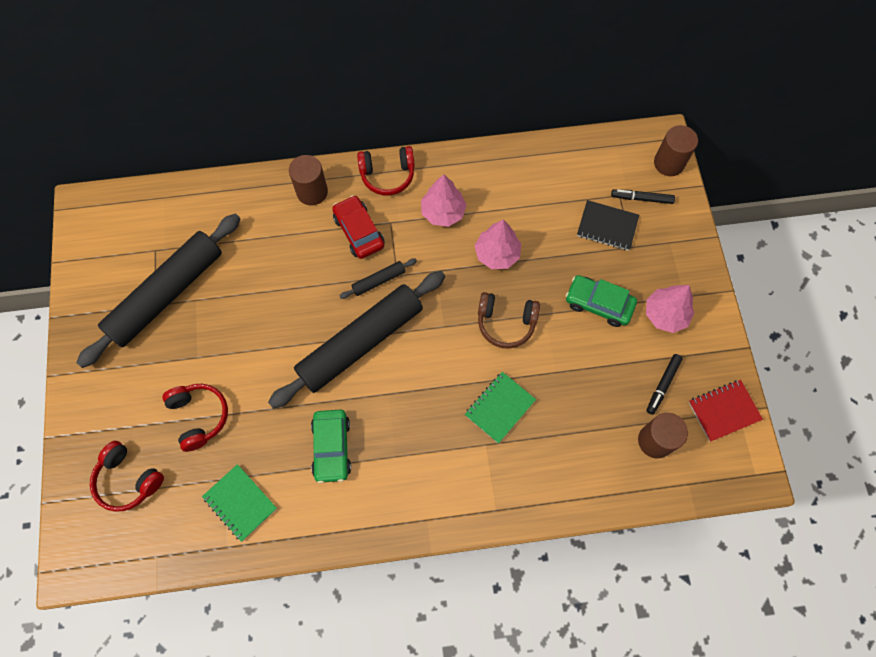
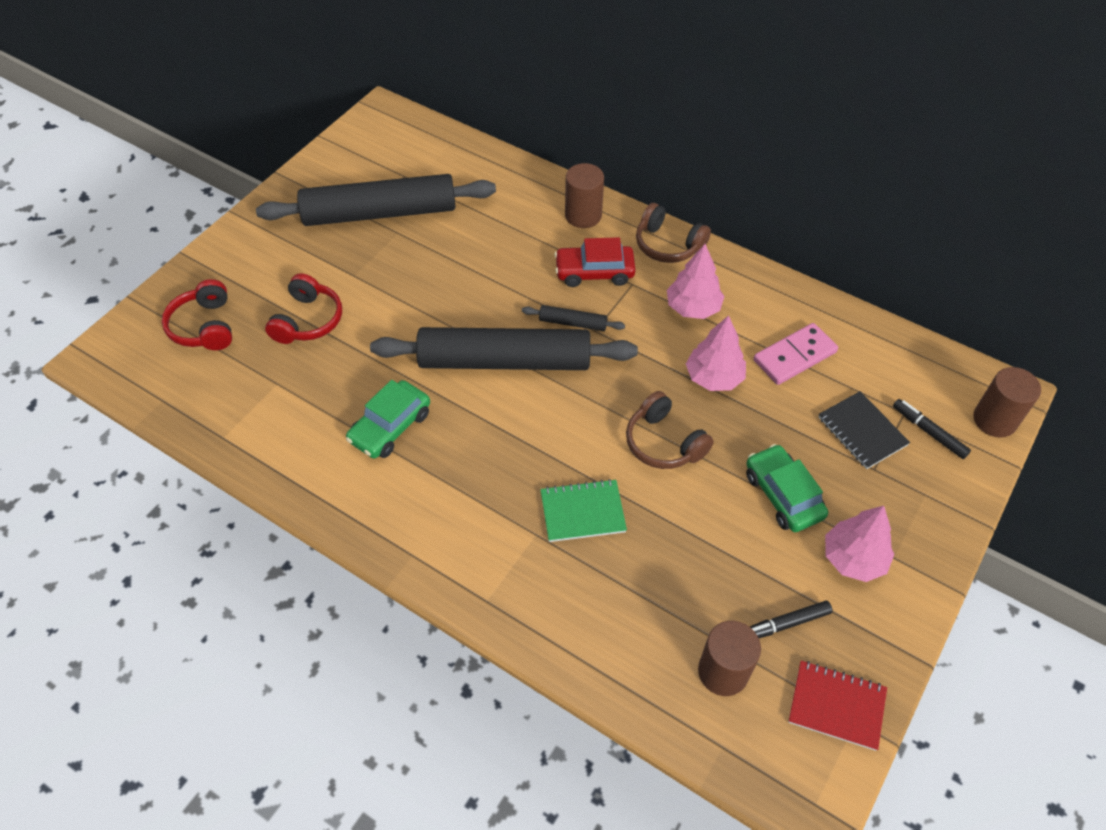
camera: 40 degrees right, 15 degrees down
(240, 503) = (269, 411): green notebook -> none
(359, 231) = (594, 272): red car -> red car turned 105 degrees counterclockwise
(387, 175) = (668, 245): red headphones -> brown headphones
(530, 202) = (794, 356): none -> pink domino

